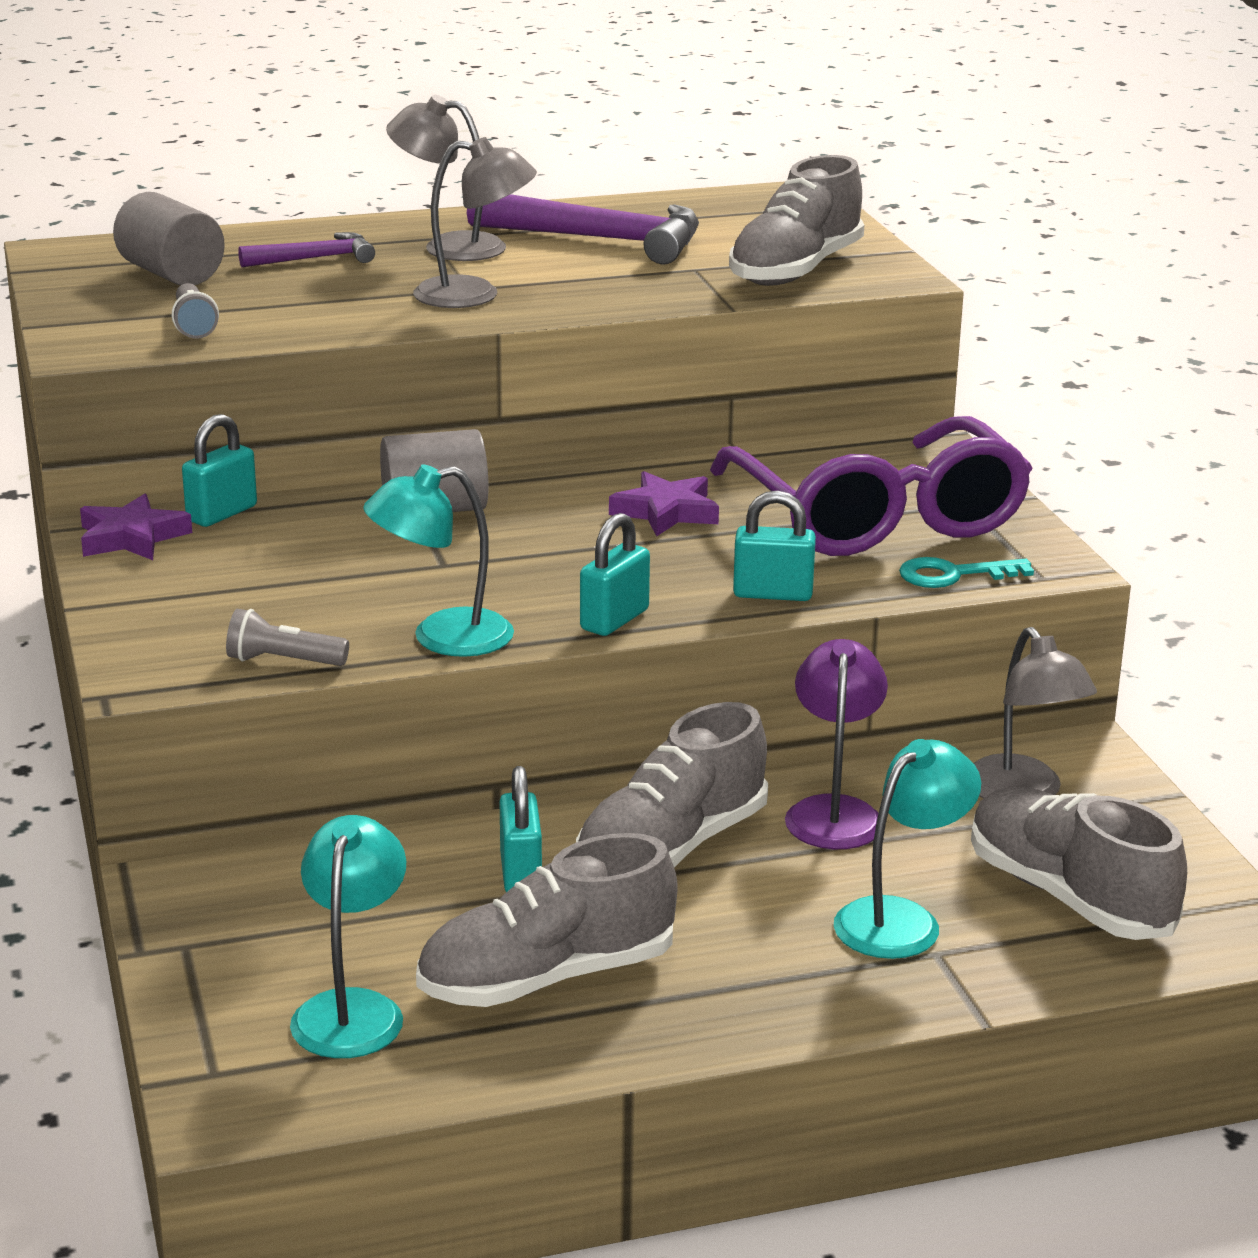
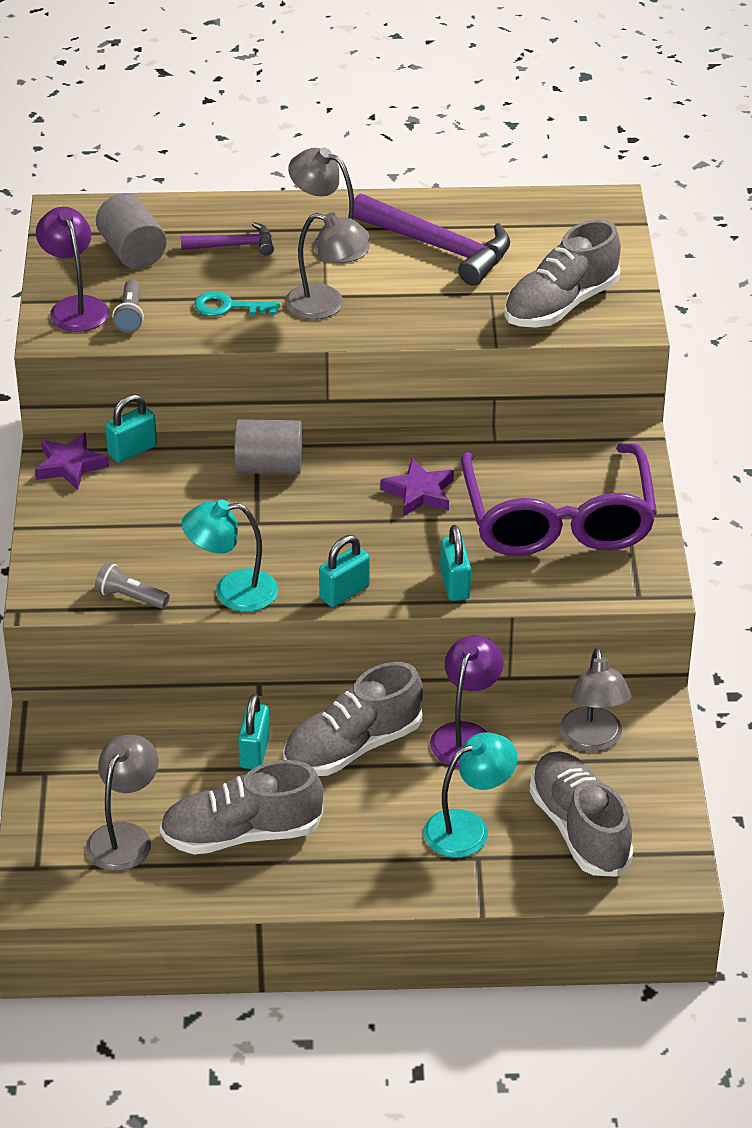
camera: 15 degrees right, 15 degrees up
(107, 324) = (75, 307): none -> purple lamp
(352, 1009) = (125, 836): turquoise lamp -> grey lamp
(773, 594) = (455, 584): turquoise padlock -> turquoise padlock turned 60 degrees clockwise
(953, 575) = (581, 585): turquoise key -> turquoise key (228, 307)

